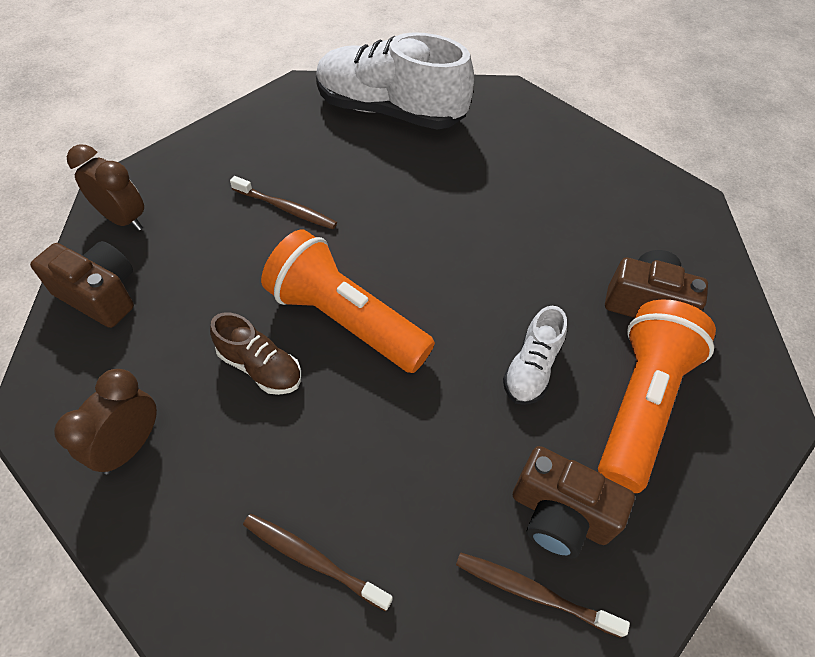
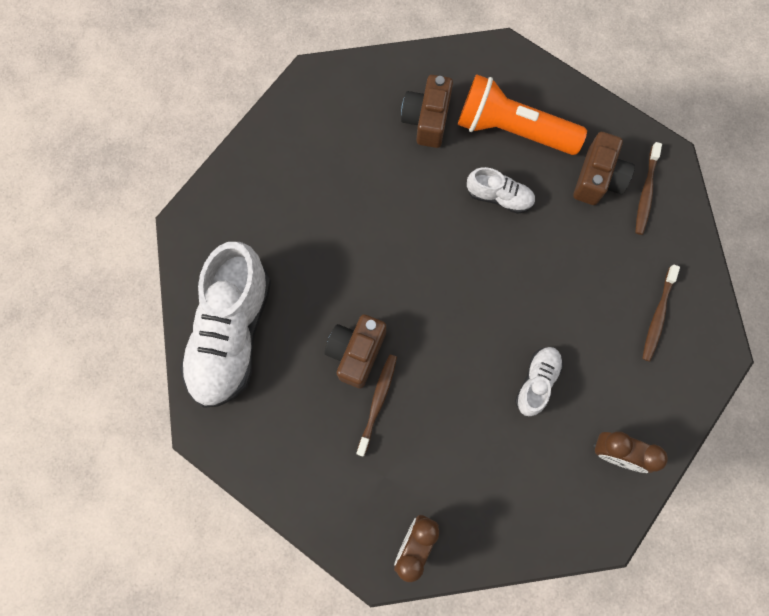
camera: 95 degrees left, 20 degrees up
(100, 295) = (498, 529): brown camera -> brown camera (356, 352)
(260, 367) = (537, 382): brown shoe -> white shoe
(345, 320) = (484, 329): orange flashlight -> none

